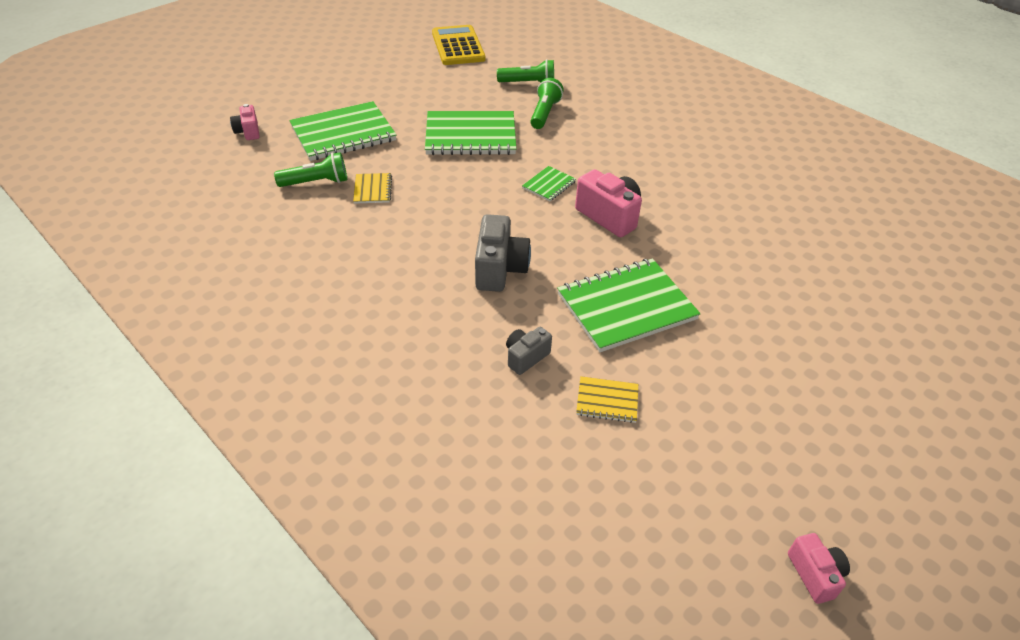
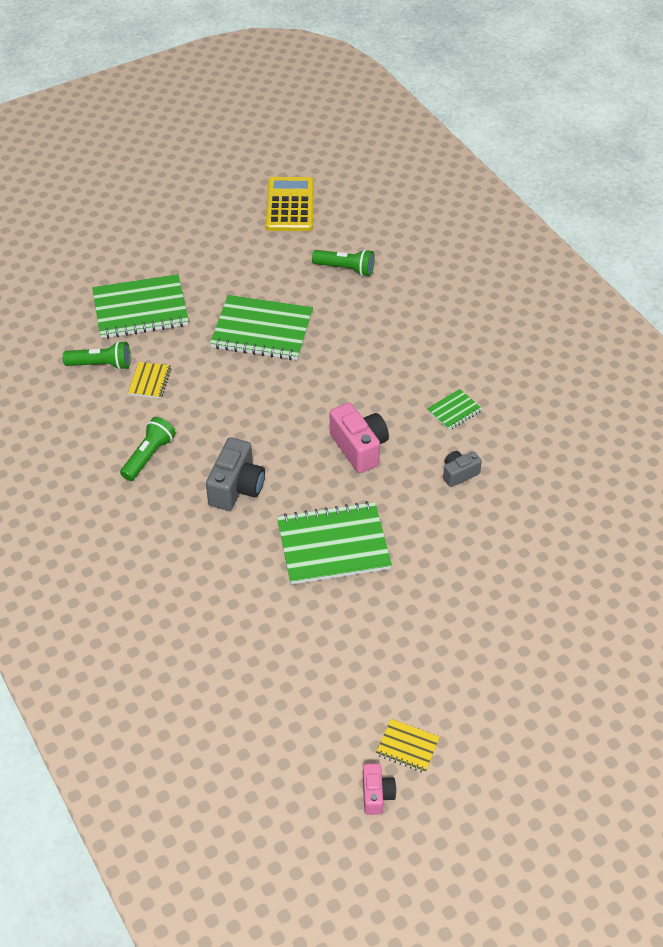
camera: 15 degrees right, 5 degrees up
(248, 132) = (52, 293): pink camera -> none
(526, 357) = (228, 577): grey camera -> grey camera (459, 474)
(544, 113) = (346, 312): green flashlight -> green flashlight (149, 456)
(549, 185) = (316, 402): green notebook -> green notebook (454, 411)
(607, 401) = (279, 628): yellow notebook -> yellow notebook (407, 747)

